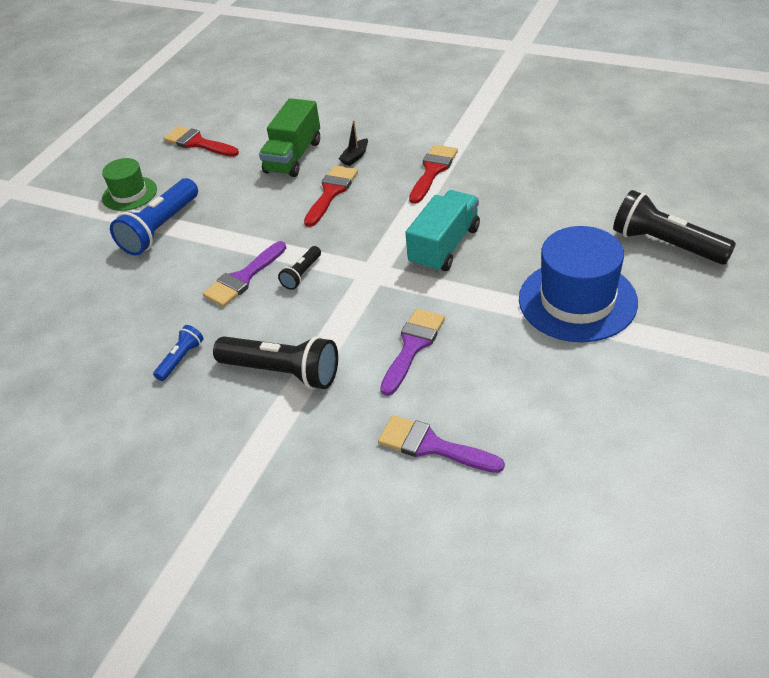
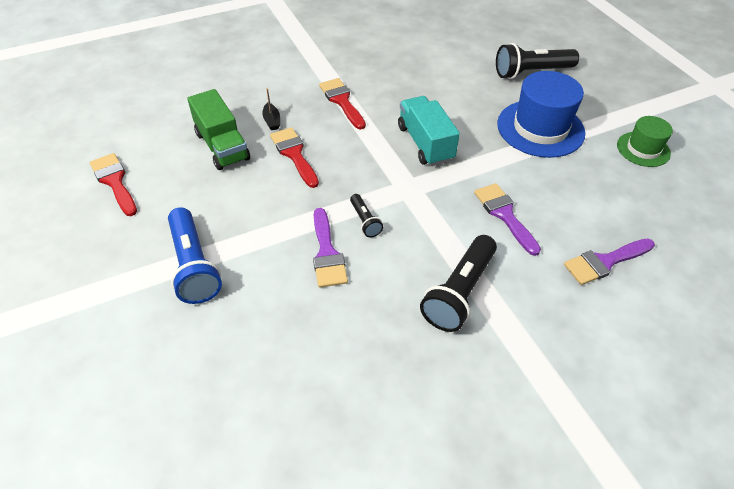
camera: 55 degrees left, 5 degrees up
(129, 194) = (113, 258): green hat -> green hat (643, 149)
(181, 359) = (377, 343): blue flashlight -> none
(197, 143) = (114, 181): red brush -> red brush turned 75 degrees clockwise
(282, 372) = (459, 292): black flashlight -> black flashlight turned 150 degrees clockwise

